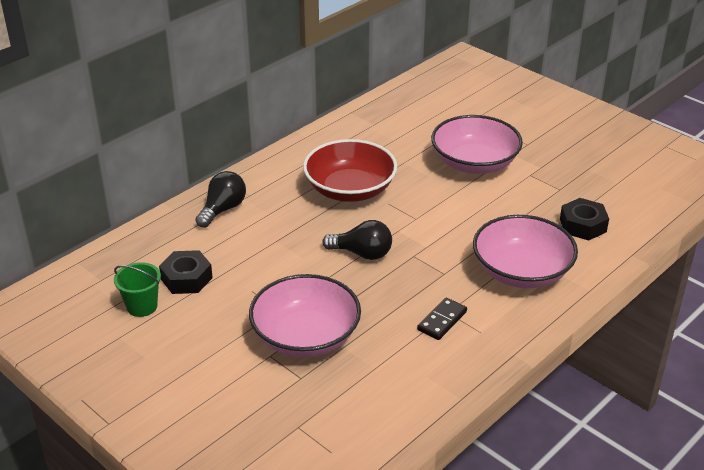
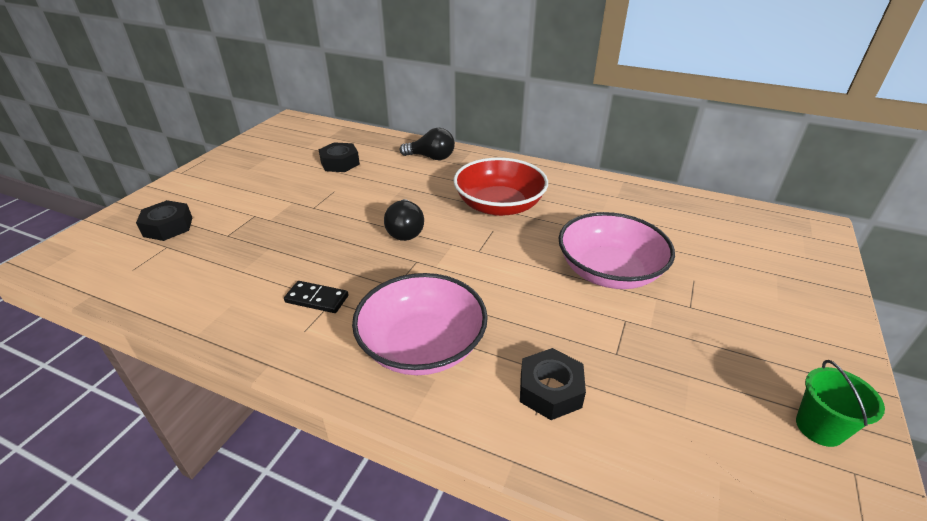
camera: 70 degrees right, 0 degrees up
(142, 306) = (303, 155): green bucket -> green bucket (819, 427)
(254, 427) = (168, 227): none -> black nut
(305, 336) = (280, 226): pink bowl -> none

